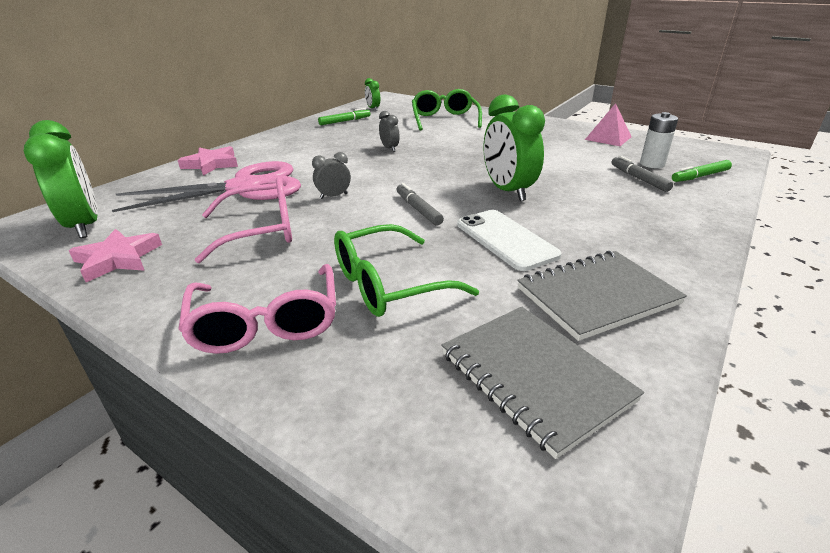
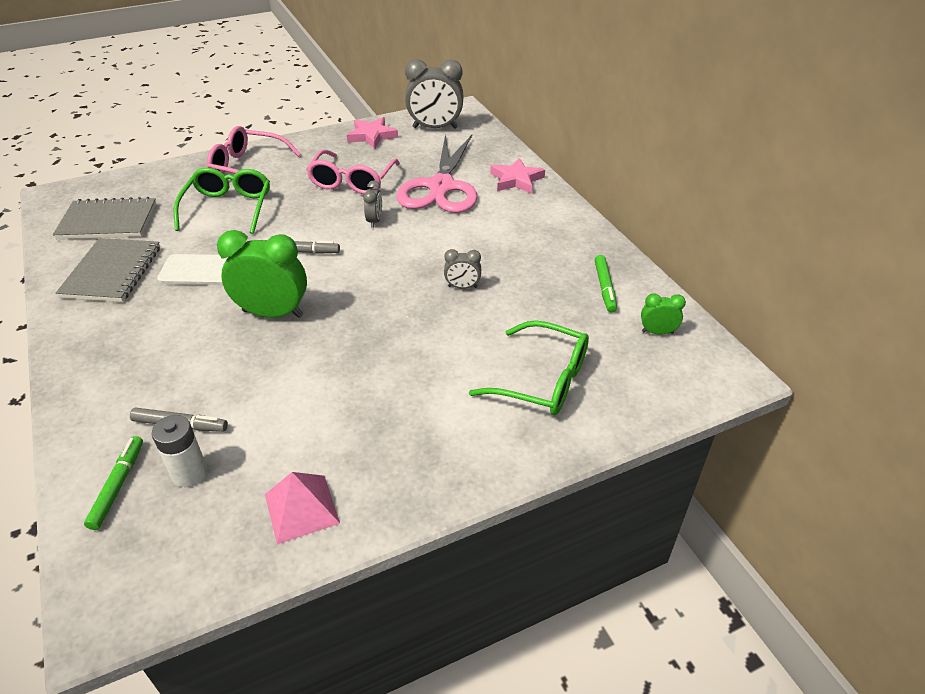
camera: 120 degrees right, 10 degrees up
(84, 226) = (435, 128): green clock -> grey clock

